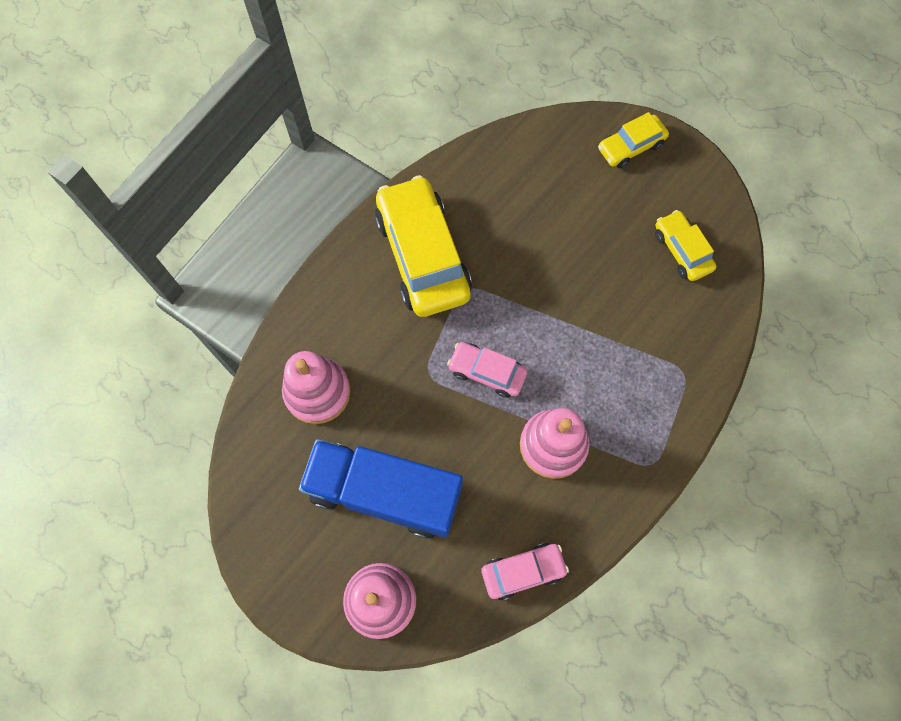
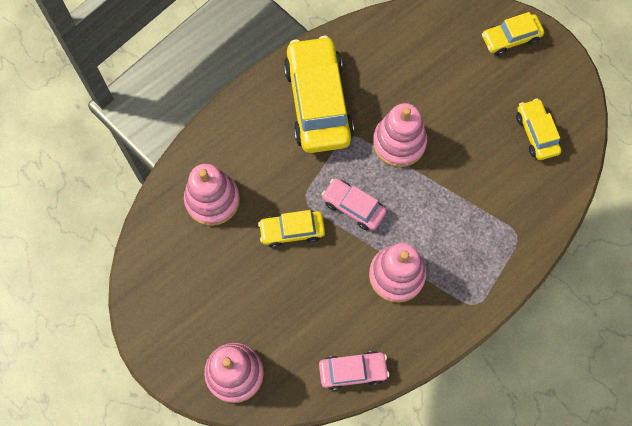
camera: 10 degrees right, 0 degrees up
(384, 493) = (252, 290): blue truck -> none
(419, 413) = (292, 231): none -> yellow car
(526, 287) = (399, 142): none -> pink stacking toy

